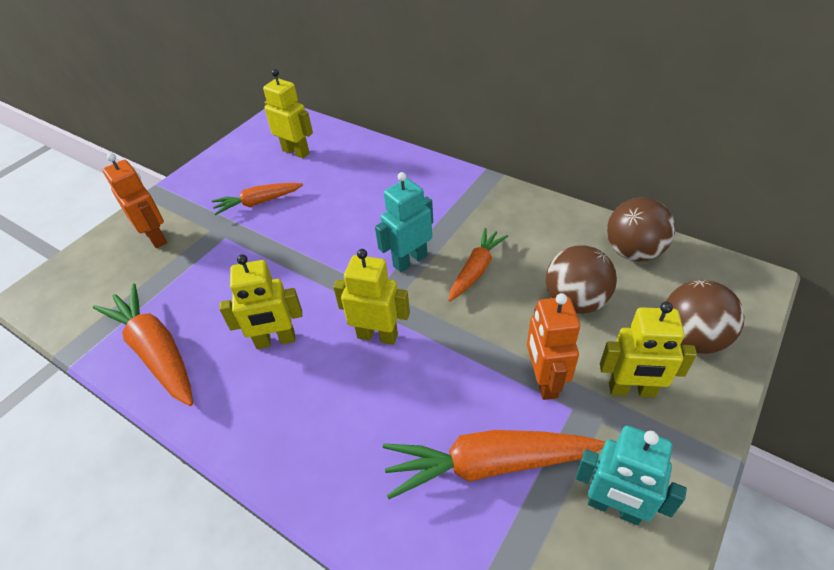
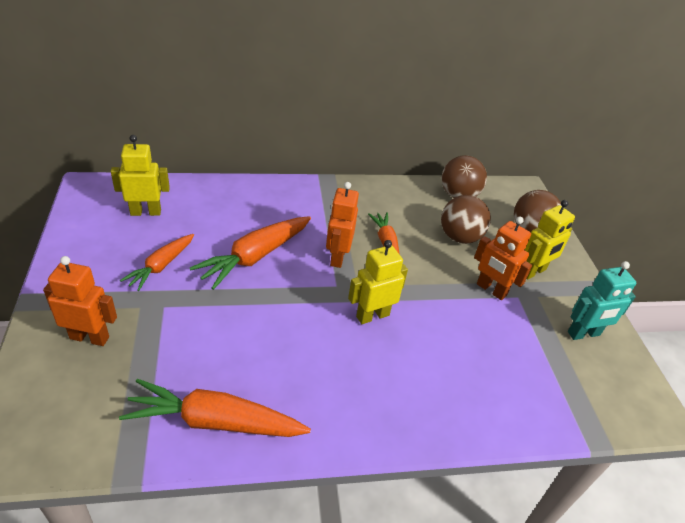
camera: 50 degrees left, 5 degrees down
(275, 341) = (306, 358): yellow robot -> none
(410, 260) = (337, 257): turquoise robot -> orange robot
(488, 465) = (513, 350): orange carrot -> orange carrot (255, 257)

